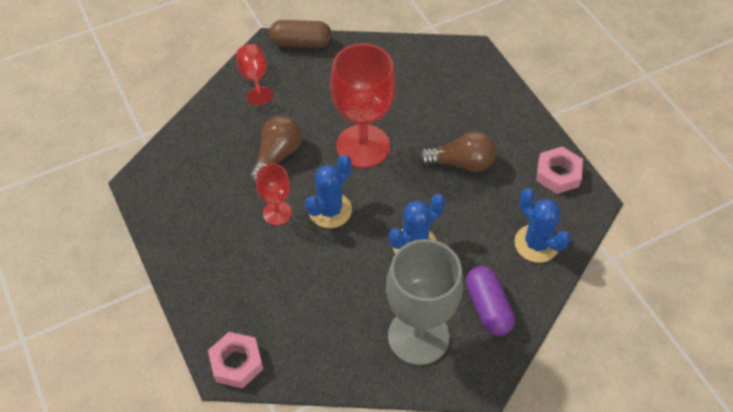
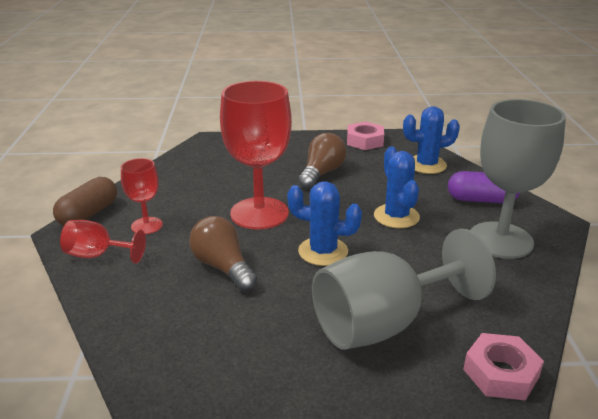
camera: 65 degrees left, 25 degrees down
(258, 278) = (383, 323): none -> grey goblet
(277, 213) = (301, 287): red goblet -> red goblet (146, 225)
(330, 210) = (323, 251): blue cactus -> blue cactus turned 45 degrees counterclockwise

